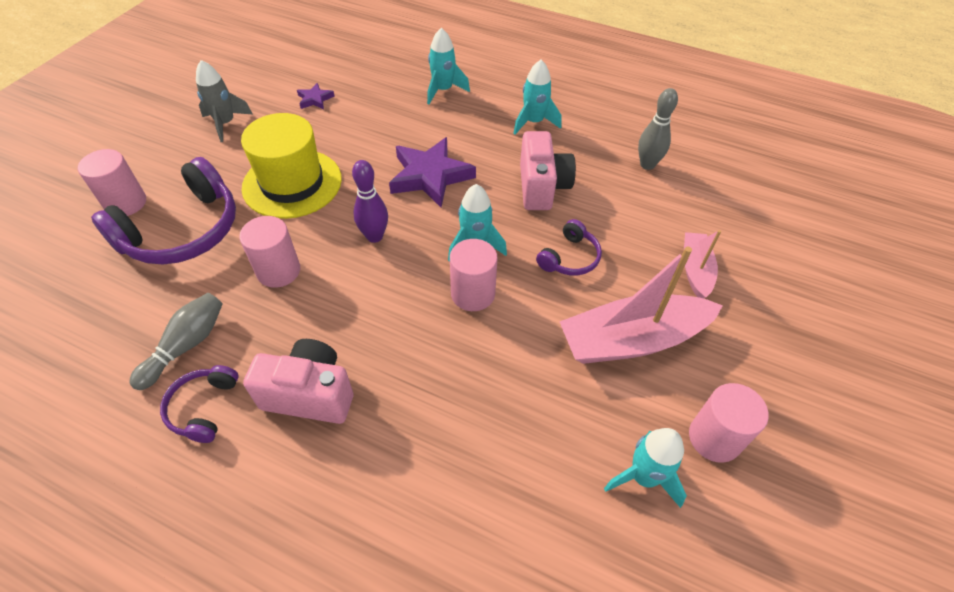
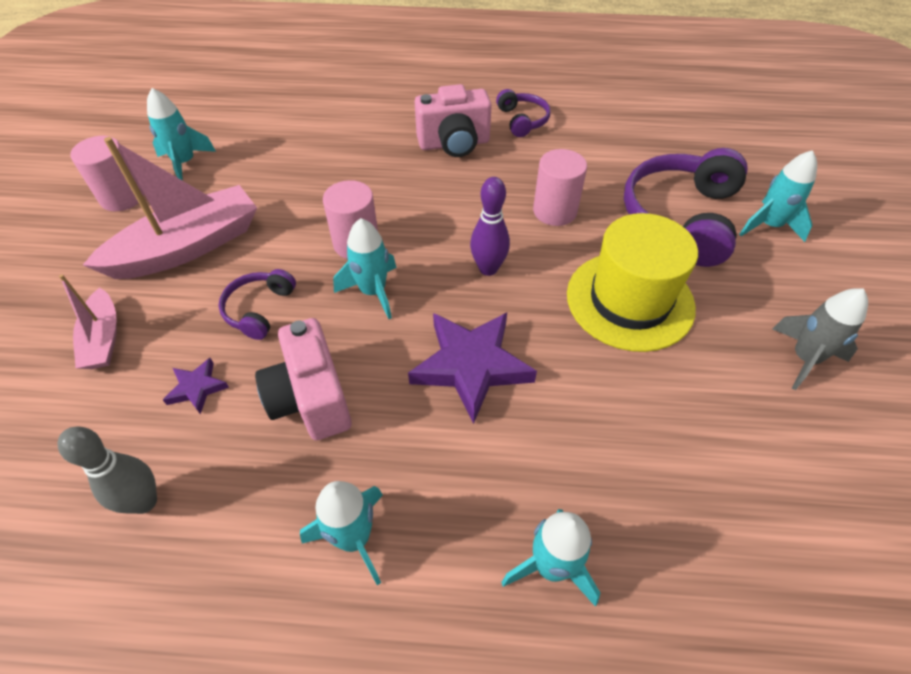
camera: 160 degrees right, 0 degrees up
(126, 203) = (769, 225): pink cylinder -> turquoise rocket
(186, 346) = (573, 145): grey bowling pin -> none
(315, 99) = (740, 454): purple star -> purple star (197, 388)

